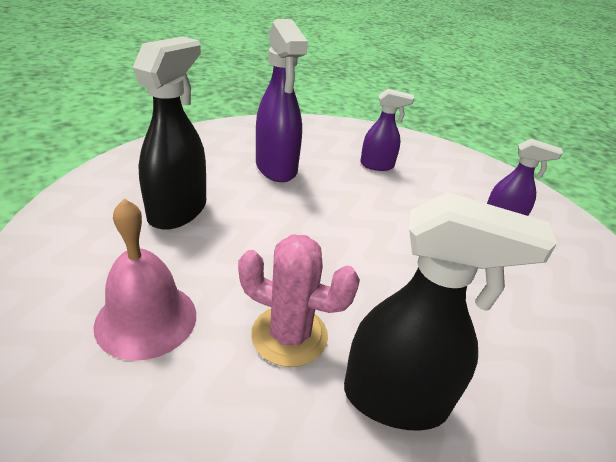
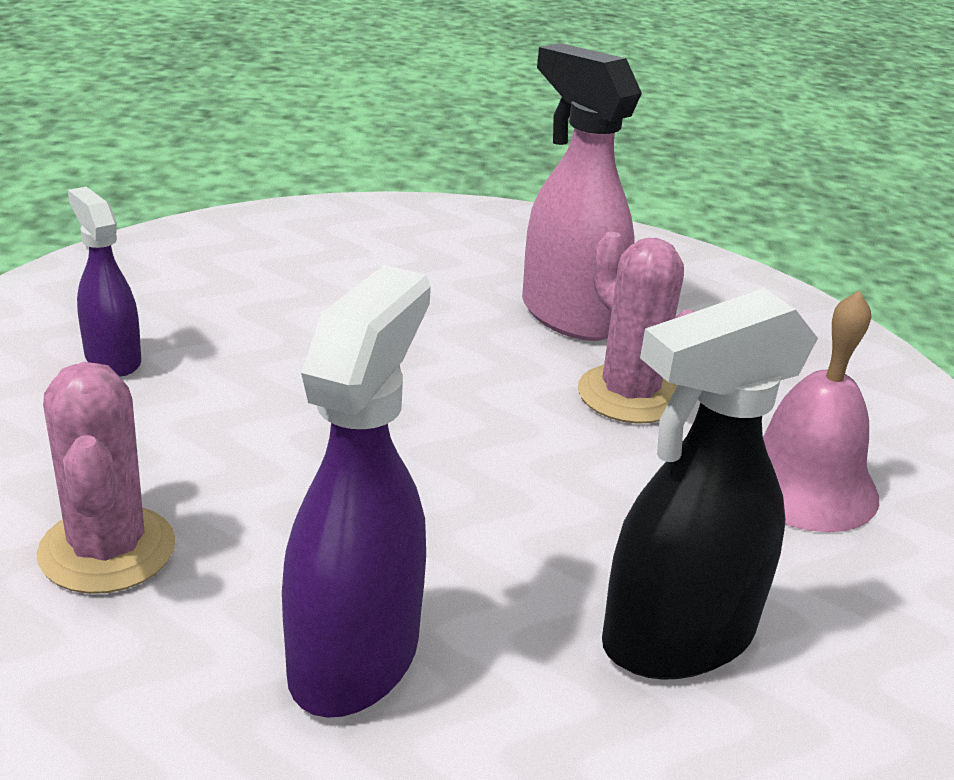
camera: 140 degrees left, 5 degrees down
(377, 165) = (107, 550): purple spray bottle -> pink cactus
(396, 400) = (568, 316): black spray bottle -> pink spray bottle

